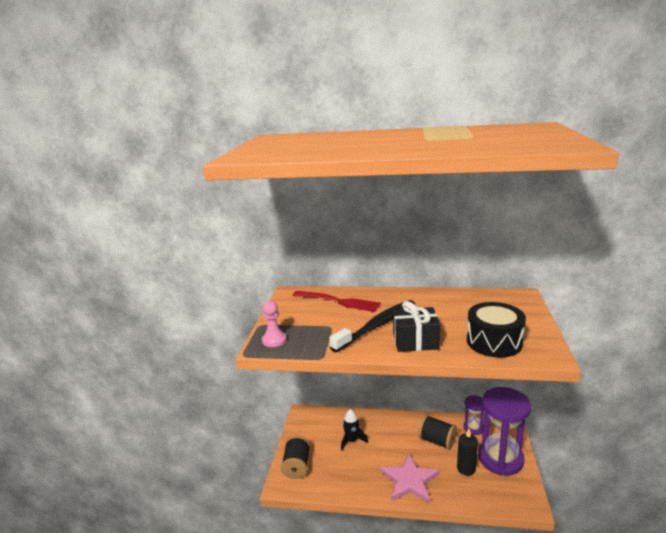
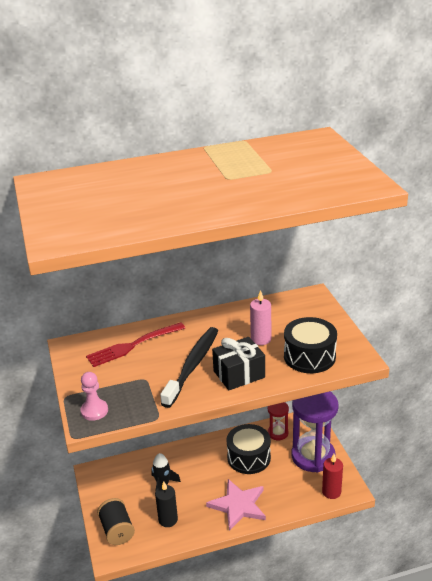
camera: 25 degrees left, 10 degrees up
(338, 301) = (133, 345): red fork -> red fork turned 150 degrees clockwise
(437, 441) = (248, 457): black spool -> black drum
(452, 318) = (261, 339): none -> pink candle
(466, 468) = (285, 476): black candle -> black candle (168, 519)
(473, 428) = (278, 433): purple hourglass -> red hourglass
(508, 499) = (331, 492): none -> red candle

